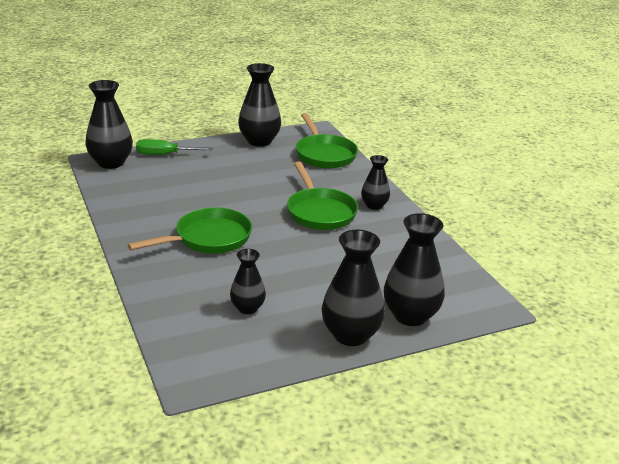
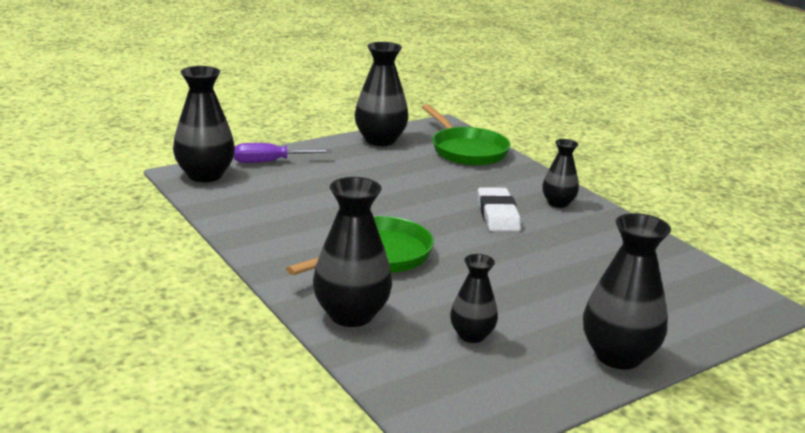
camera: 10 degrees left, 5 degrees down
(164, 154) = (269, 162): green screwdriver -> purple screwdriver
(320, 212) = (498, 215): green pan -> white eraser
(410, 315) = (676, 326): black vase -> black vase (351, 315)

